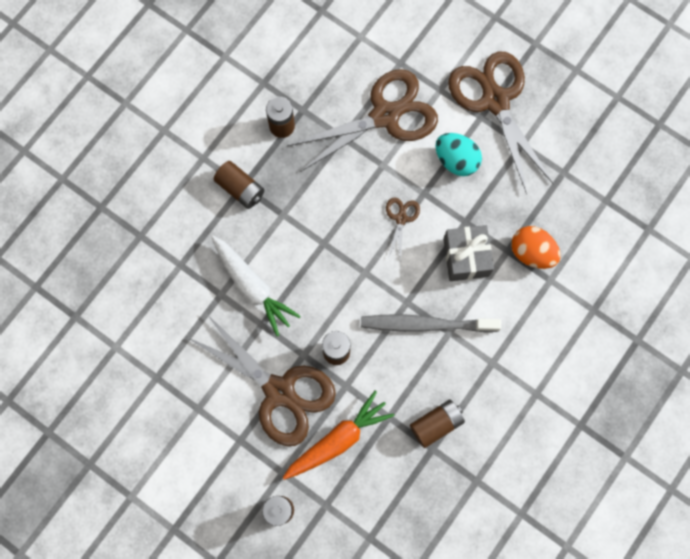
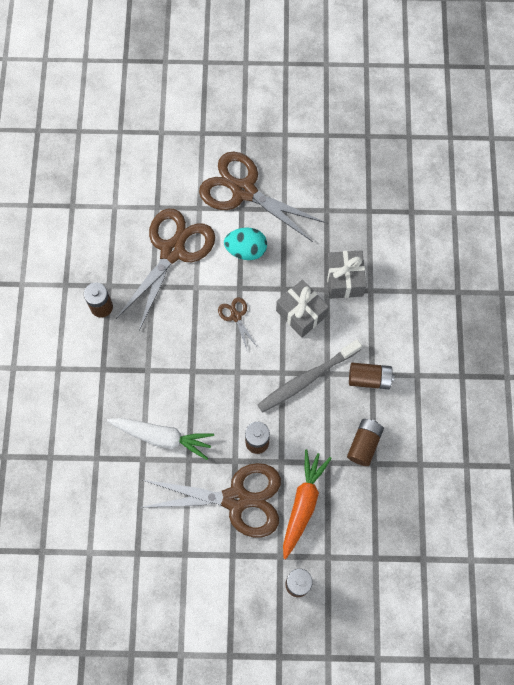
camera: 35 degrees left, 5 degrees down
(240, 189) = (103, 372): brown battery -> brown battery (369, 379)
(532, 252) = (344, 279): orange egg -> grey gift

